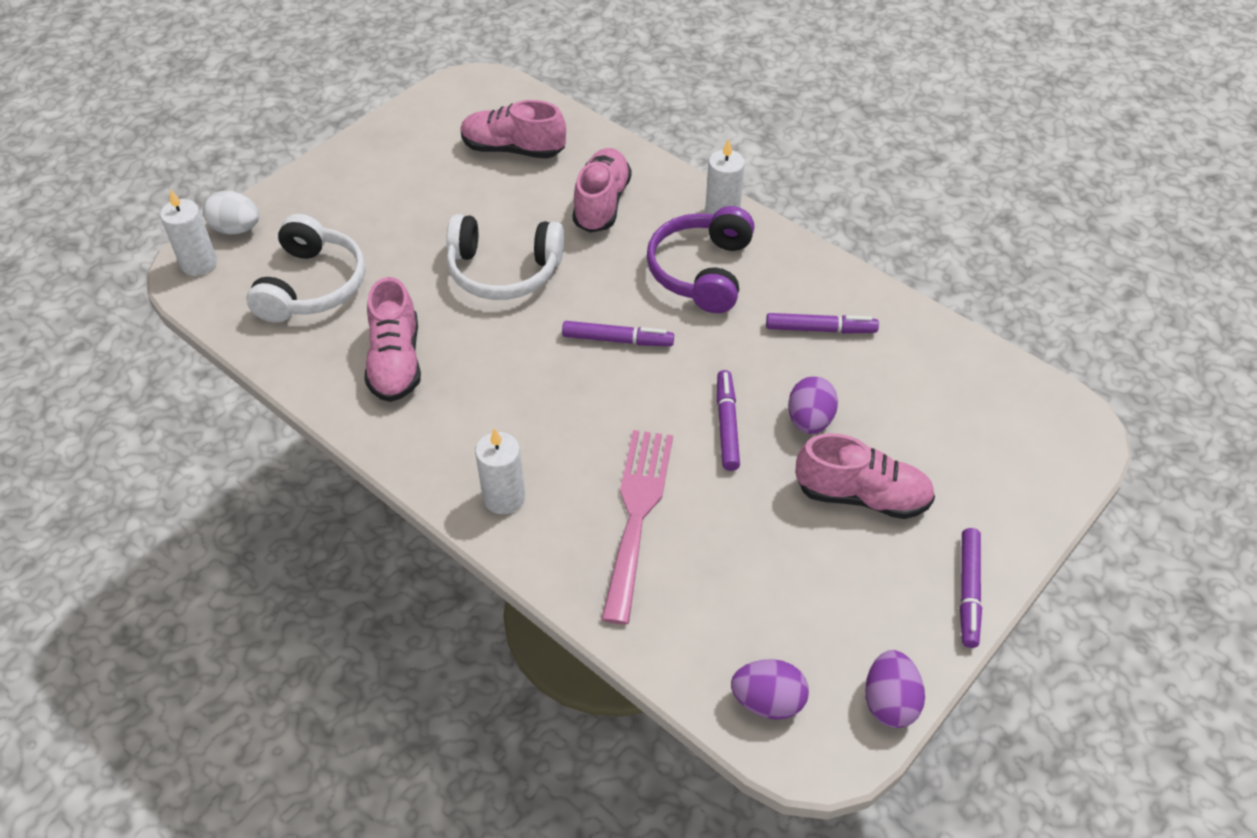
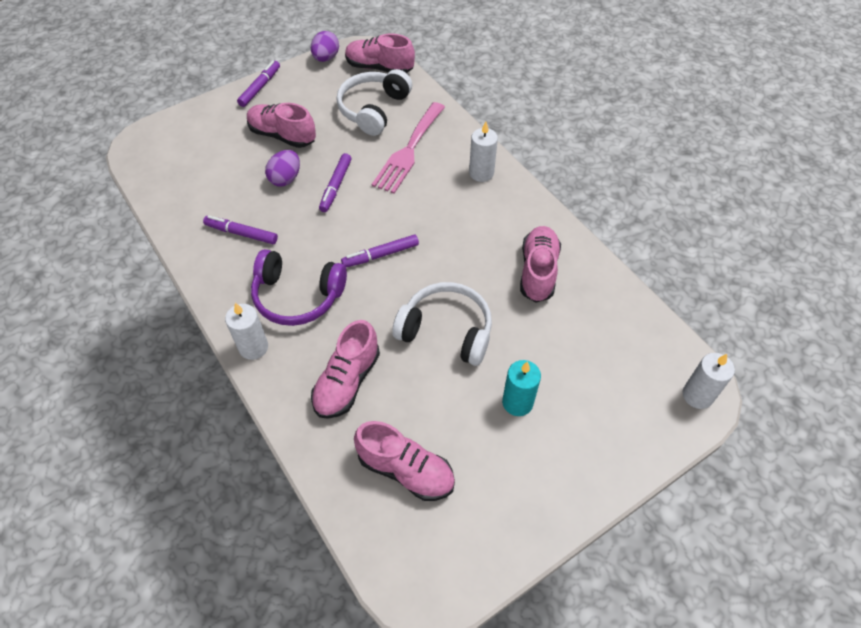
camera: 165 degrees left, 5 degrees up
(236, 229) = (670, 428): white egg -> none
(312, 285) = (599, 351): white headphones -> white headphones (373, 109)
(407, 220) = (517, 402): none -> turquoise candle
(617, 340) = (380, 255): purple marker -> purple marker turned 45 degrees counterclockwise
(701, 271) = (297, 296): purple headphones -> purple headphones turned 75 degrees clockwise
(768, 701) = (379, 68): purple egg -> pink shoe

